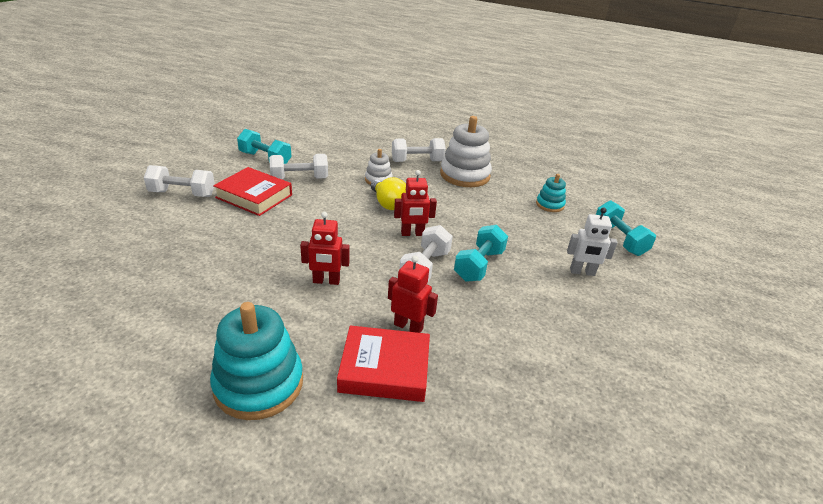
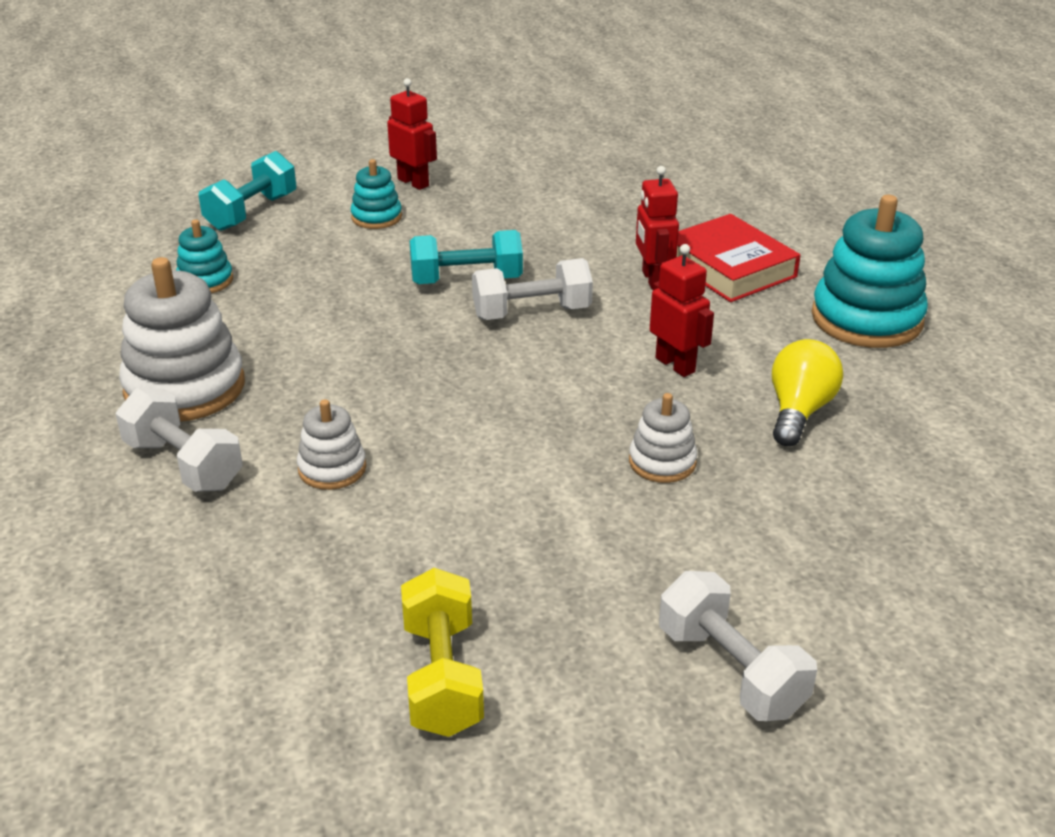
camera: 125 degrees left, 0 degrees up
(254, 196) = (599, 571): red book -> none
(265, 159) = (442, 677): turquoise dumbbell -> yellow dumbbell
(276, 237) = (662, 462): none -> white stacking toy
(299, 179) = (460, 563): white dumbbell -> none
(388, 204) = (408, 415): yellow light bulb -> yellow light bulb (799, 411)
(412, 234) = (466, 354): red robot -> red robot (413, 182)
(582, 272) = (376, 217): white robot -> turquoise stacking toy

